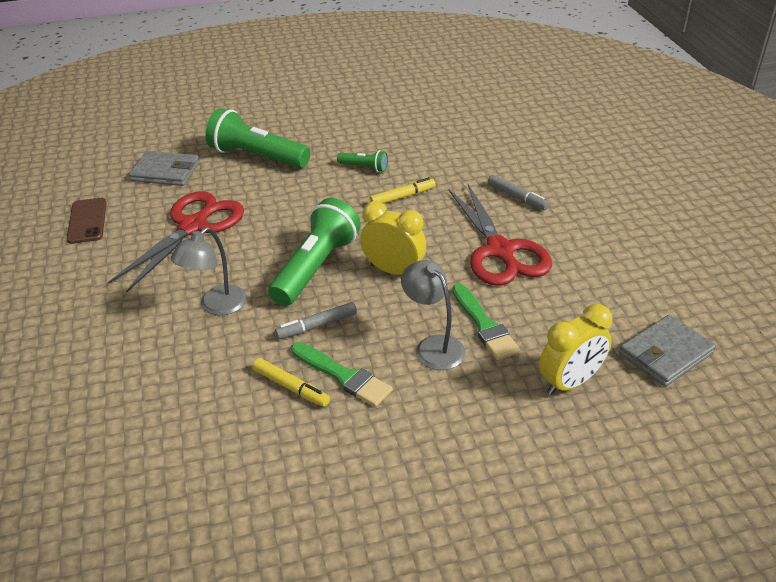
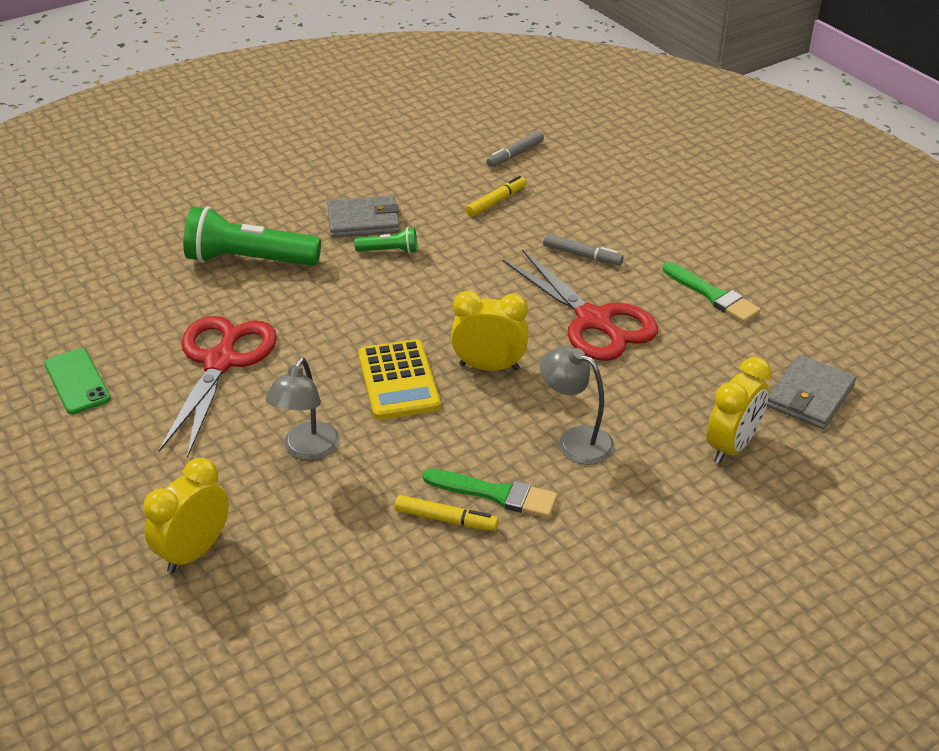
camera: 20 degrees left, 0 degrees up
(87, 221) = (77, 382): brown phone -> green phone
(88, 366) = (194, 551): none -> yellow clock
(166, 172) = (141, 300): grey wallet -> grey wallet (363, 221)
(316, 267) = (398, 380): green flashlight -> yellow calculator
(317, 326) = (437, 446): grey marker -> grey marker (515, 154)
(402, 197) = (453, 278): yellow marker -> yellow marker (496, 201)
(484, 325) = (617, 406): green brush -> green brush (712, 295)

